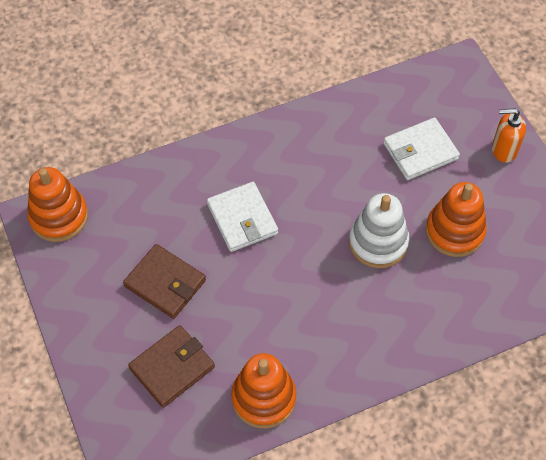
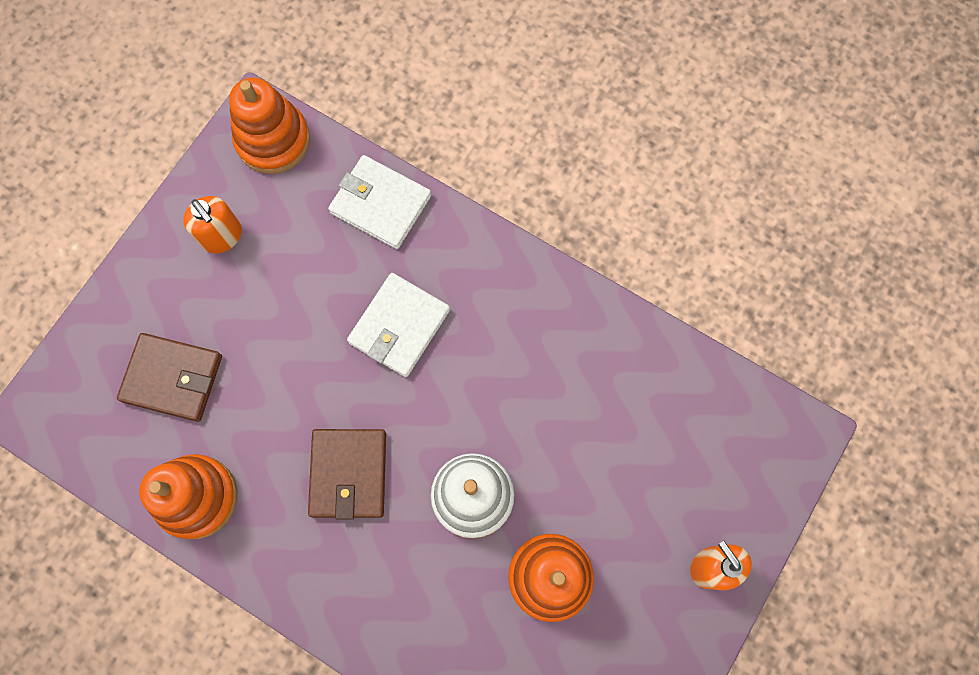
camera: 55 degrees right, 15 degrees up
(99, 283) = (222, 236): none -> orange soap dispenser
(165, 283) = (266, 302): brown wallet -> brown wallet (348, 474)
(420, 151) = (634, 466): white wallet -> white wallet (380, 204)

